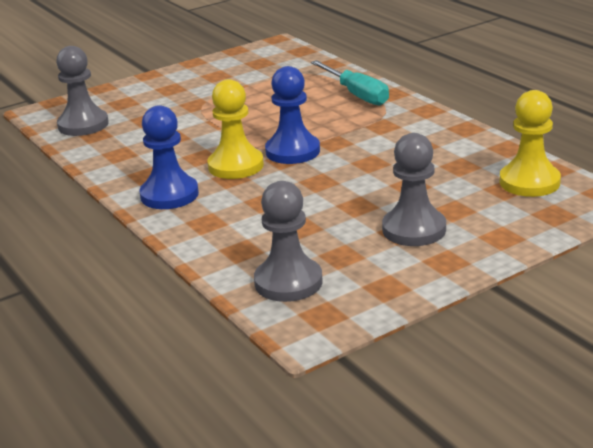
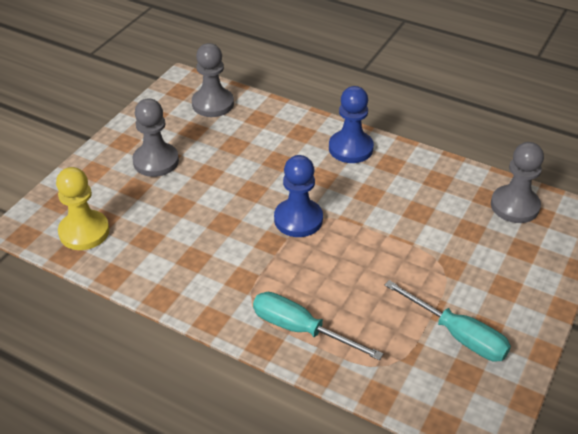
camera: 150 degrees right, 15 degrees up
(236, 166) = (330, 190): yellow pawn -> none
(240, 75) = (458, 335): none -> turquoise screwdriver

